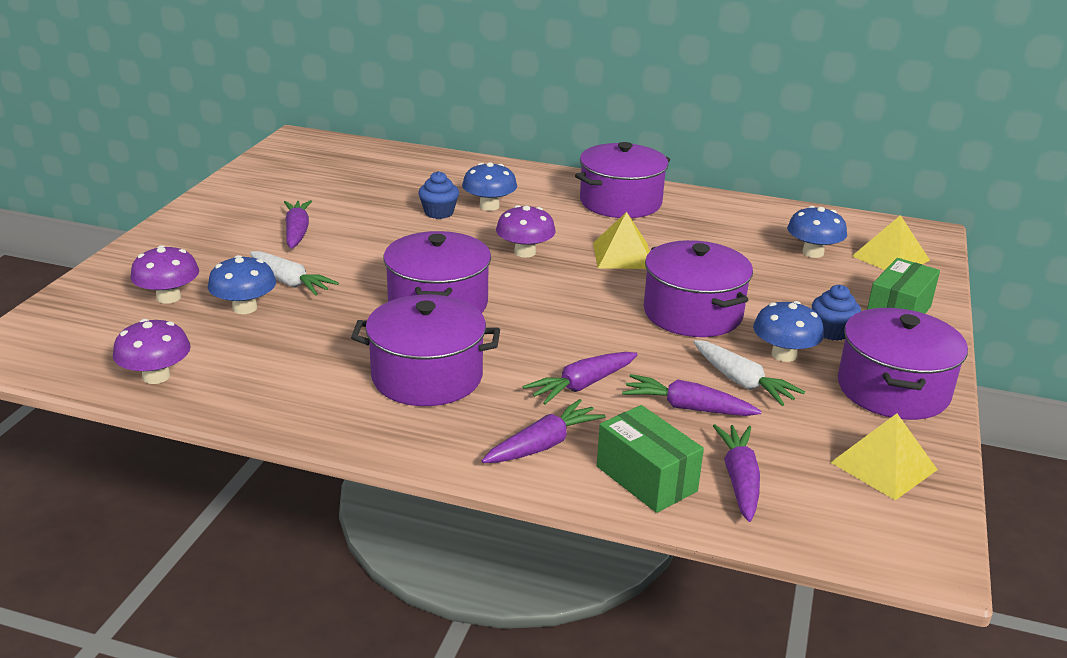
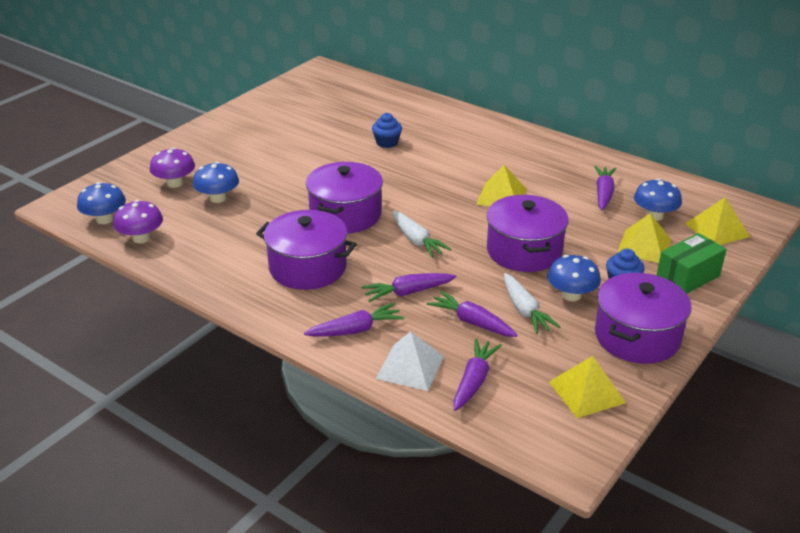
camera: 20 degrees right, 5 degrees up
(290, 282) = (256, 183): white carrot -> white carrot (417, 241)
(297, 232) = (281, 145): purple carrot -> purple carrot (603, 193)
(489, 206) = (426, 142): blue mushroom -> blue mushroom (105, 219)
(525, 252) = (430, 183): purple mushroom -> none
(620, 202) = (528, 151): purple pot -> none
(646, 479) = (410, 367): green box -> white pyramid
(826, 287) = (644, 246): none -> yellow pyramid

